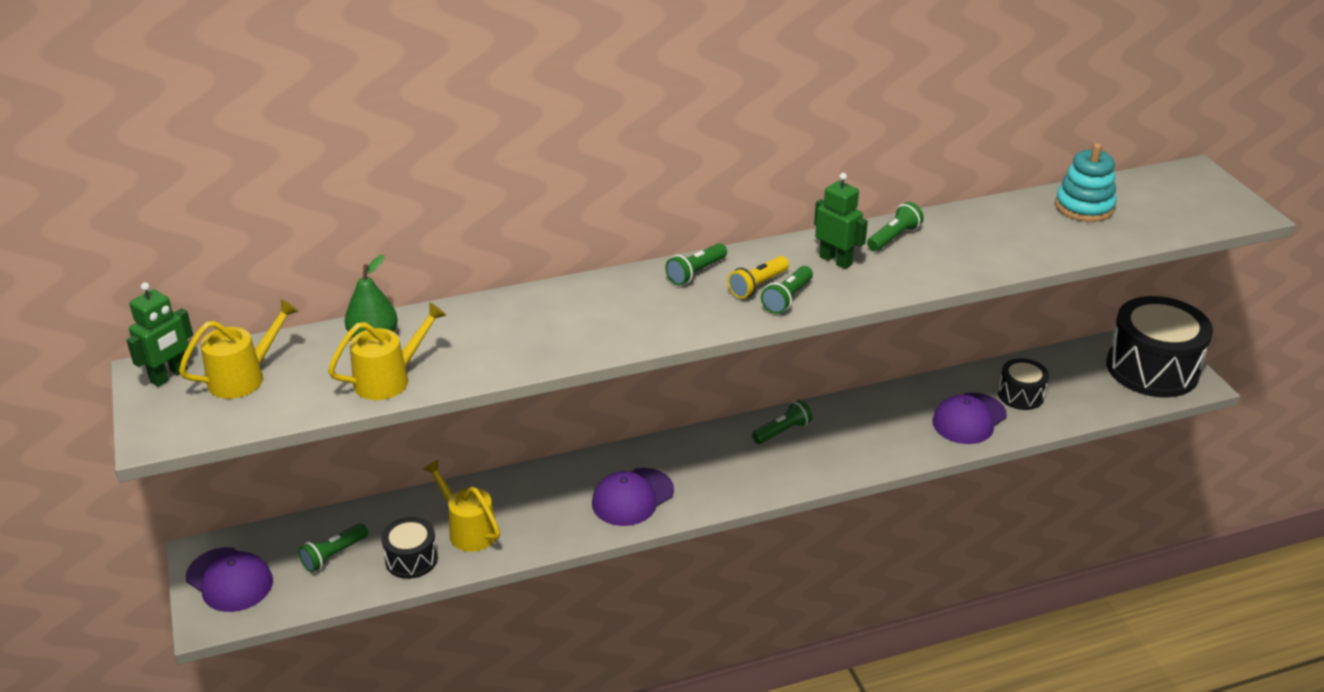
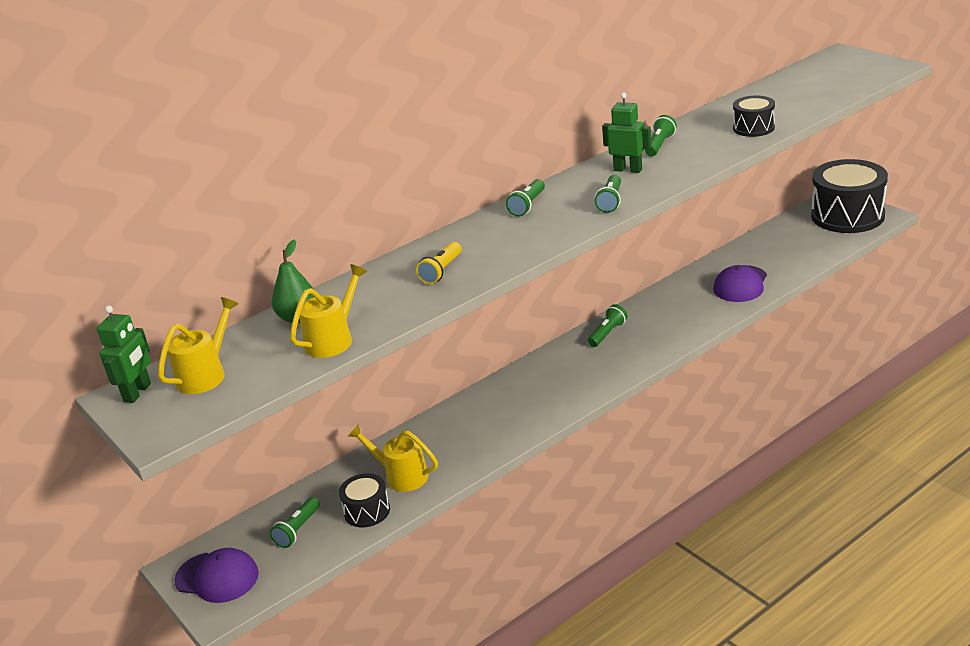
camera: 15 degrees left, 5 degrees down
(632, 497) = (520, 412): purple cap -> none
(757, 286) = (582, 200): yellow flashlight -> yellow flashlight (441, 271)
(1020, 395) = (767, 259): black drum -> black drum (753, 128)
(1084, 207) = (780, 92): turquoise stacking toy -> none

